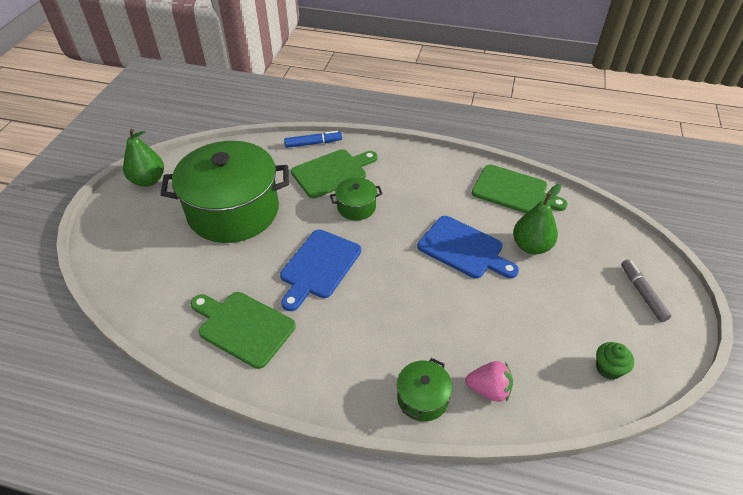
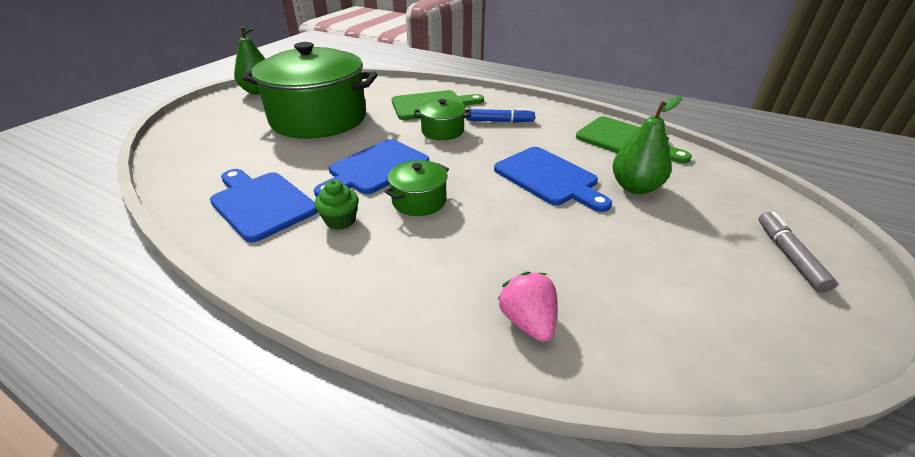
camera: 15 degrees right, 10 degrees down
(243, 327) = (261, 203): green cutting board -> blue cutting board
(313, 143) = (425, 86): blue marker -> blue marker (499, 121)
(422, 398) = (429, 312): green pot -> green pot (419, 201)
(489, 389) = (528, 321): pink strawberry -> pink strawberry turned 135 degrees counterclockwise
(608, 368) = (723, 333): green cupcake -> green cupcake (340, 221)

